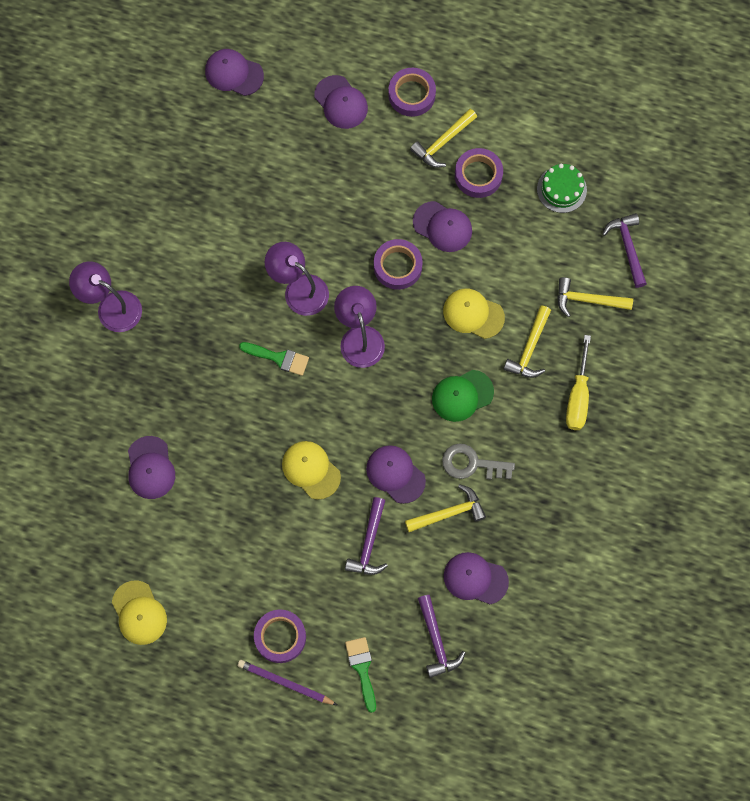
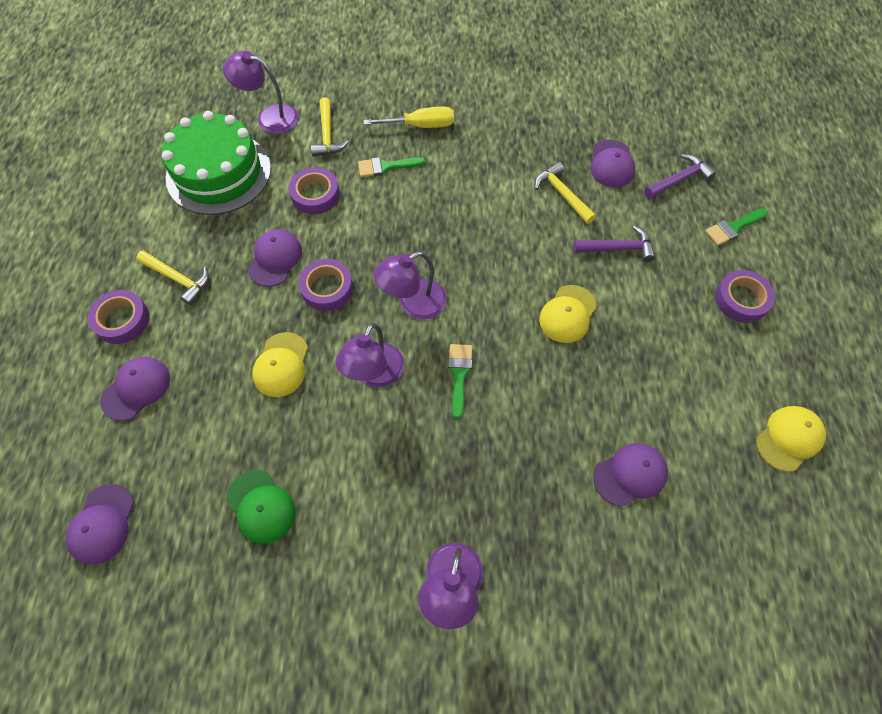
camera: 105 degrees left, 10 degrees down
(285, 683) = (780, 284): purple pencil -> none
(395, 474) = (543, 242): purple cap -> none
(462, 395) = (447, 207): green cap -> green cap (261, 506)
(472, 464) = (510, 187): grey key -> none
(473, 314) = (363, 215): yellow cap -> yellow cap (281, 365)
(478, 175) = (212, 241): purple tape -> purple tape (315, 195)
(529, 349) = (386, 167): yellow hammer -> green brush
(561, 189) = (218, 173): green cake -> green cake, size x2.11
(627, 247) = (270, 117): purple hammer -> purple lamp

